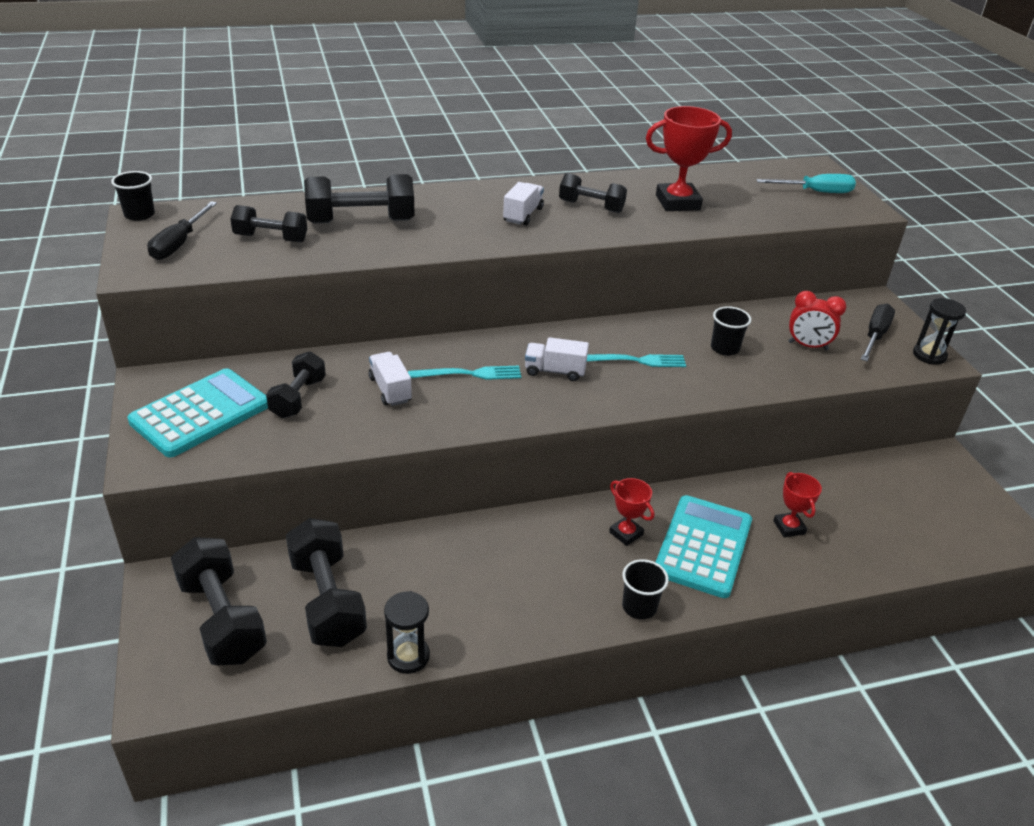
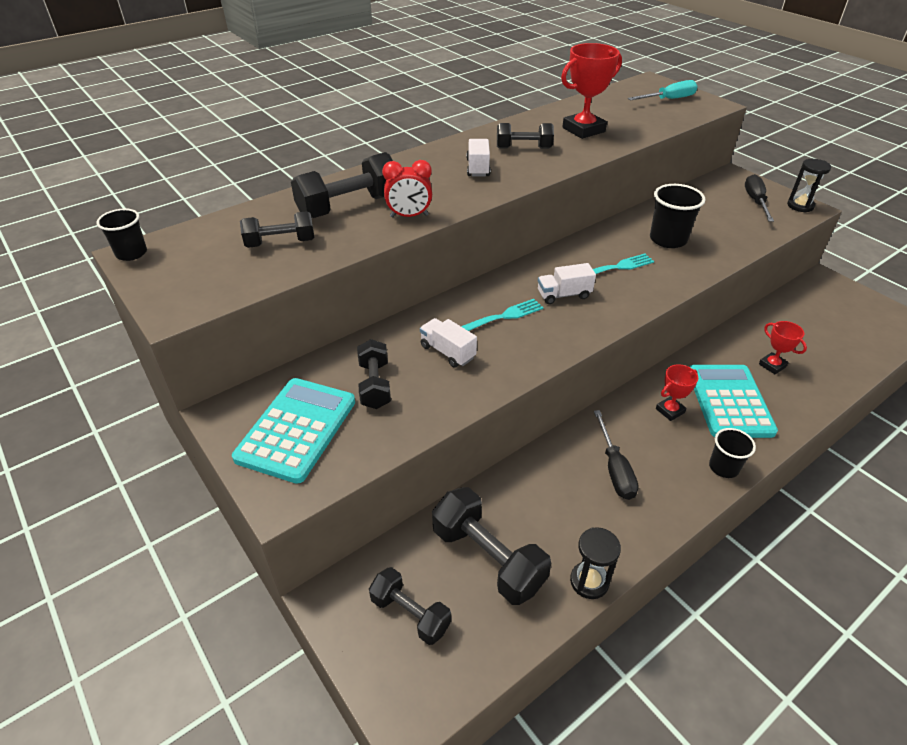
camera: 20 degrees left, 5 degrees up
(179, 244) = (196, 271): black screwdriver -> black screwdriver (614, 469)
(222, 619) = (410, 614): black dumbbell -> black dumbbell, size x0.64
(626, 533) = (670, 410): red trophy -> red trophy turned 60 degrees counterclockwise
(725, 348) = (668, 239): black cup -> black cup, size x1.55
(808, 346) = (720, 221): red clock -> red clock (409, 216)

